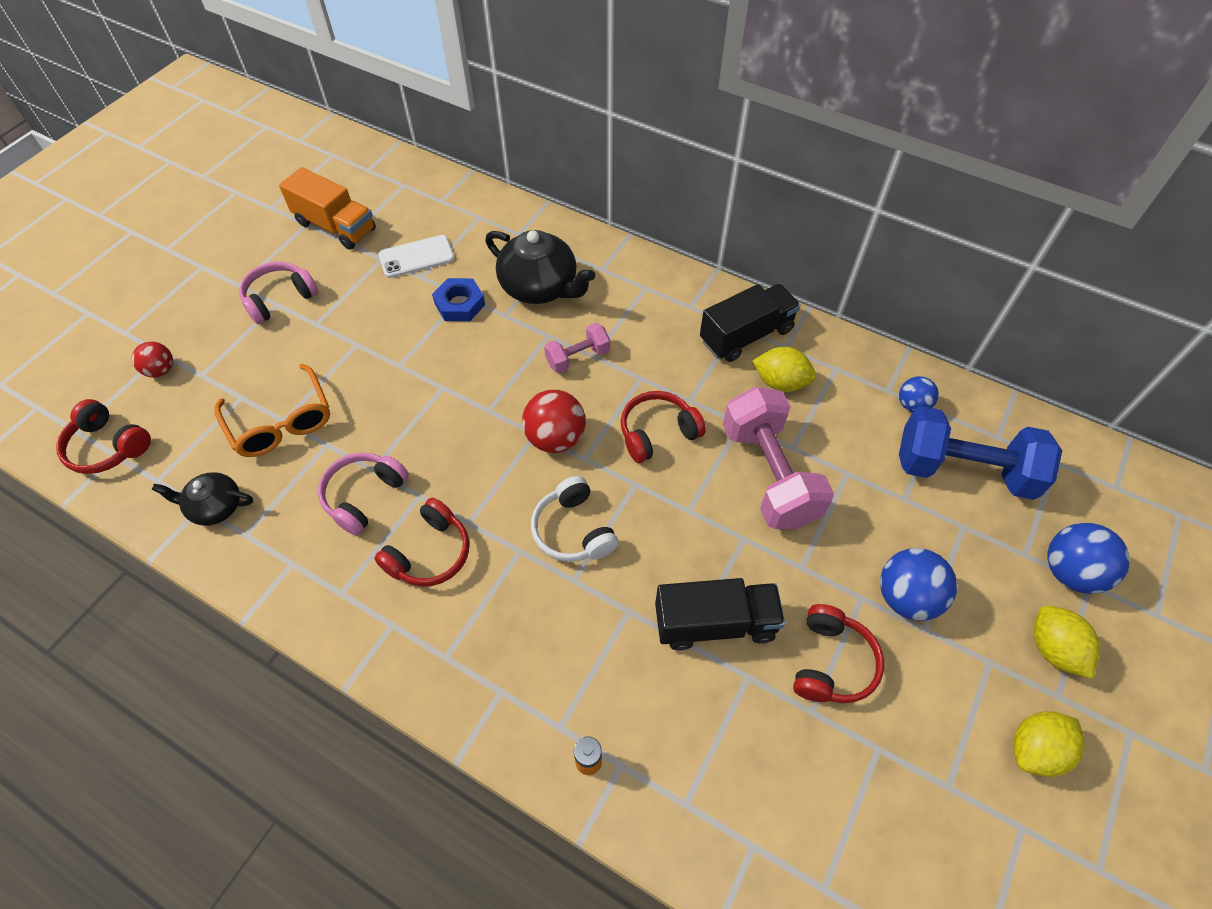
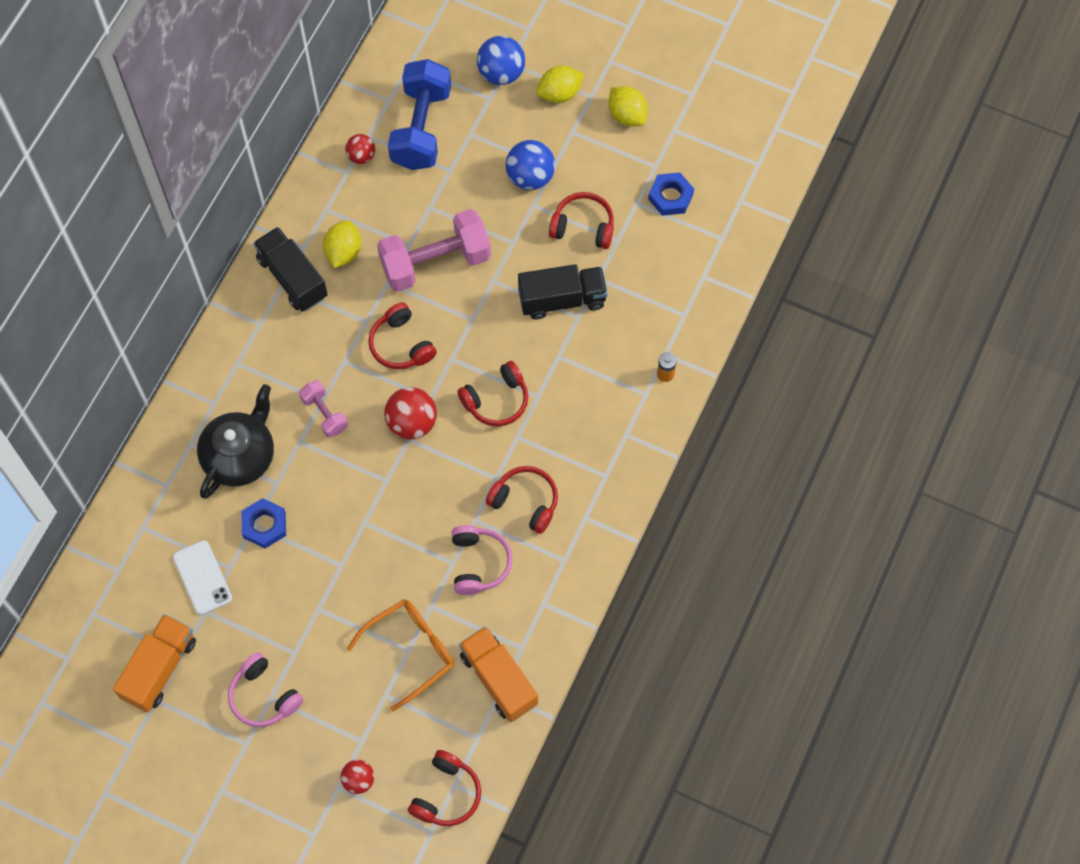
camera: 95 degrees left, 10 degrees up
(215, 507) = (499, 679): black teapot -> orange truck
(364, 496) = (479, 563): pink headphones -> pink headphones turned 120 degrees counterclockwise
(573, 530) = (496, 400): white headphones -> red headphones
(715, 623) = (562, 299): black truck -> black truck turned 90 degrees clockwise
(895, 806) = (670, 197): none -> blue nut
(912, 405) = (361, 156): blue ball -> red ball

